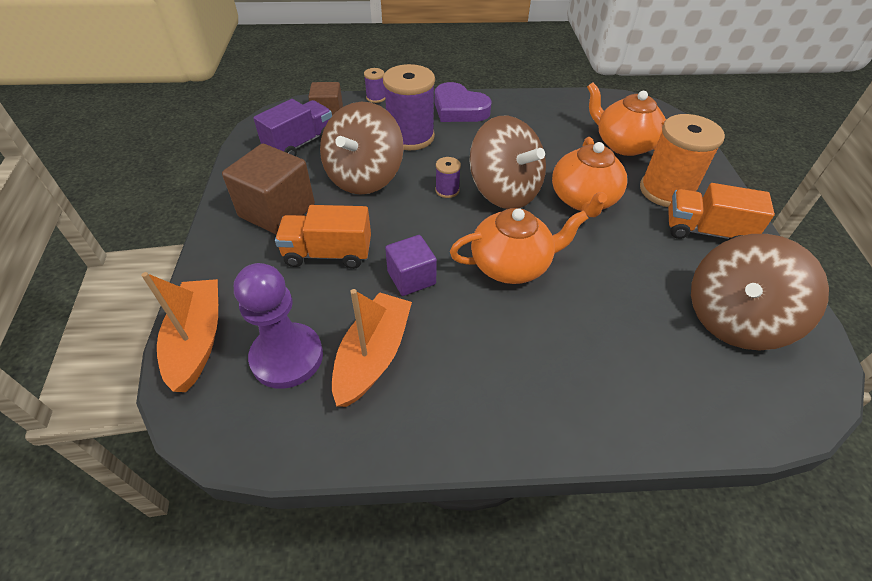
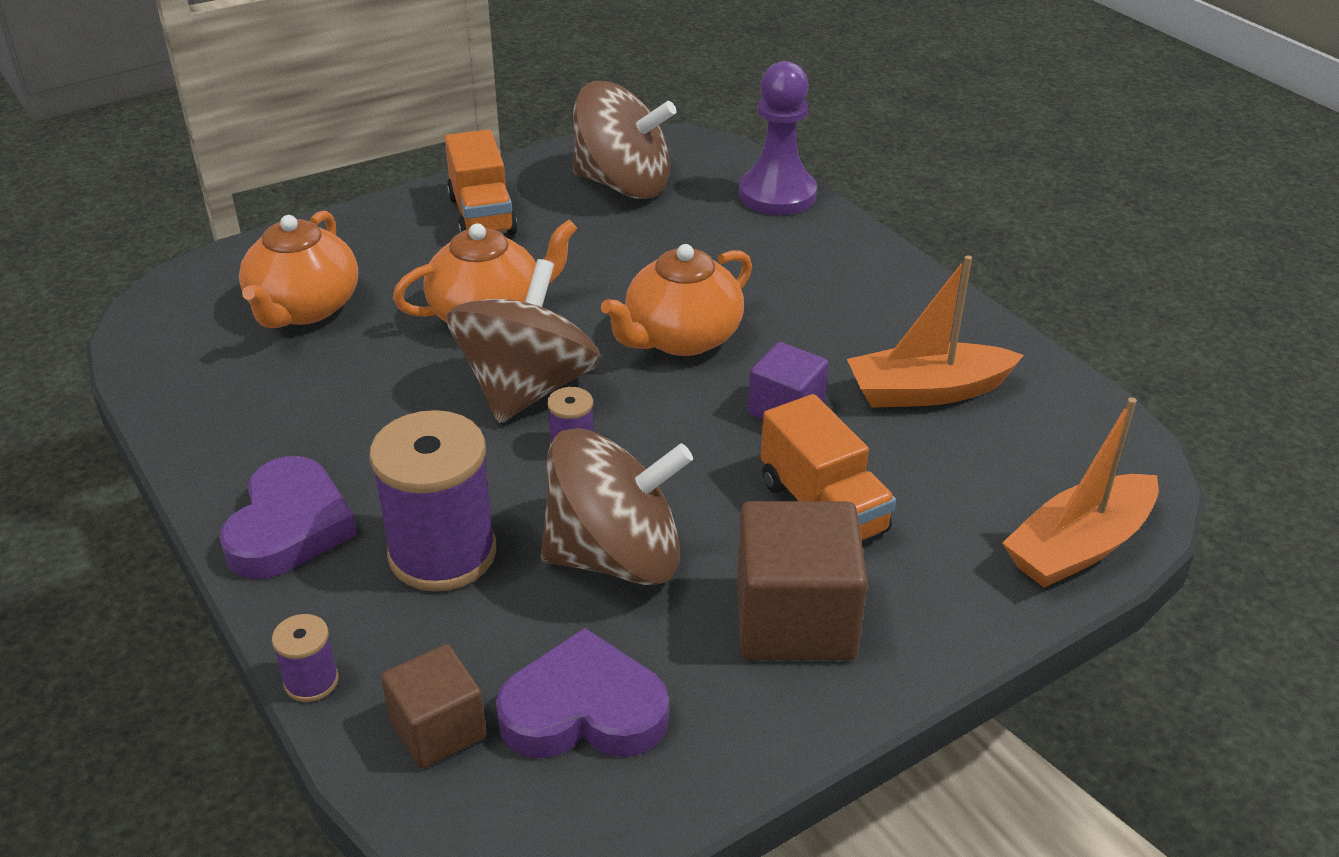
camera: 120 degrees left, 10 degrees down
(287, 357) = (1005, 455): purple pawn -> purple pawn (777, 195)
(300, 144) = (584, 710): purple truck -> purple heart
(511, 265) = (681, 338): orange teapot -> orange teapot turned 90 degrees counterclockwise
(666, 191) = (411, 253): orange spool -> none

